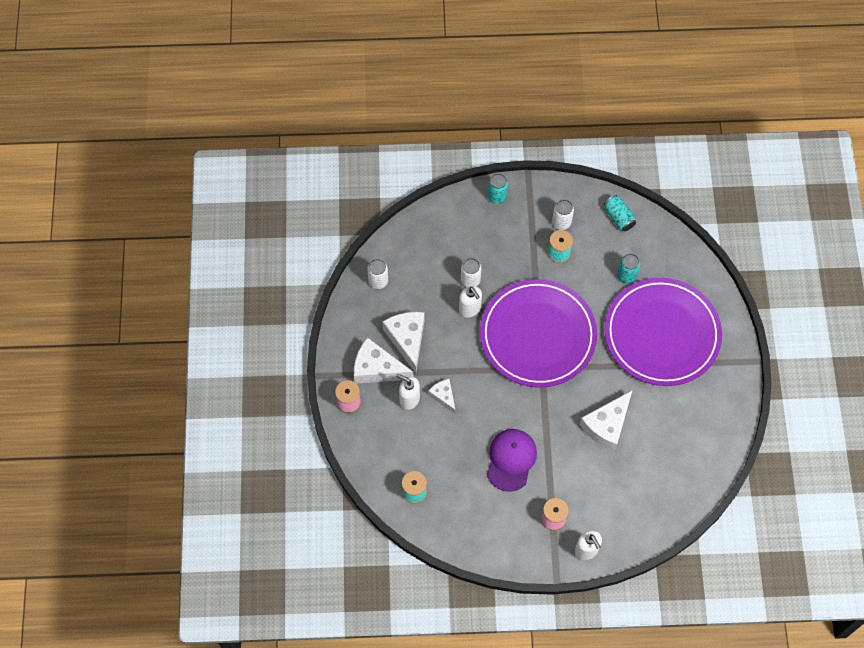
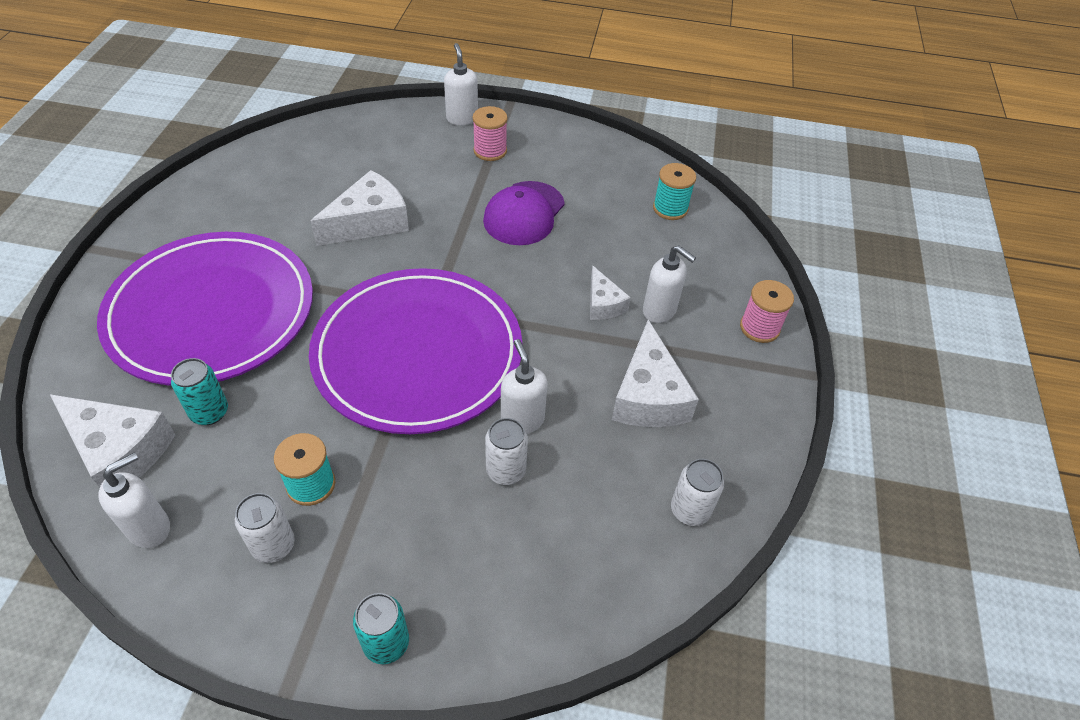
camera: 170 degrees left, 15 degrees down
(377, 368) = (708, 363): white cheese -> white cheese (119, 450)
(619, 217) = (150, 528): turquoise can -> white soap dispenser

